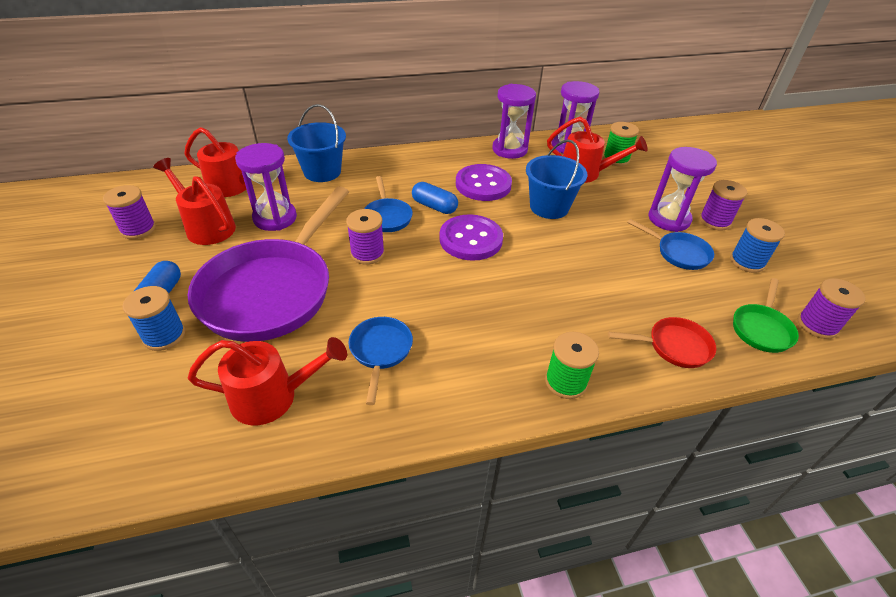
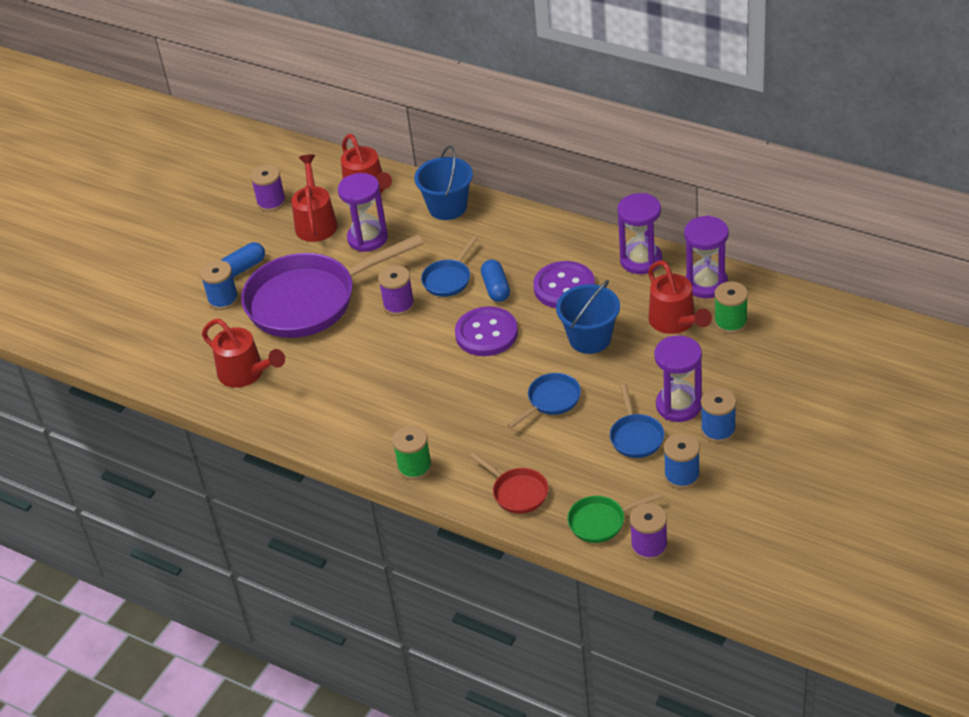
camera: 50 degrees right, 0 degrees up
(380, 351) = (329, 382): blue pan -> blue pan (551, 401)
(714, 221) = (718, 430): purple spool -> blue spool

